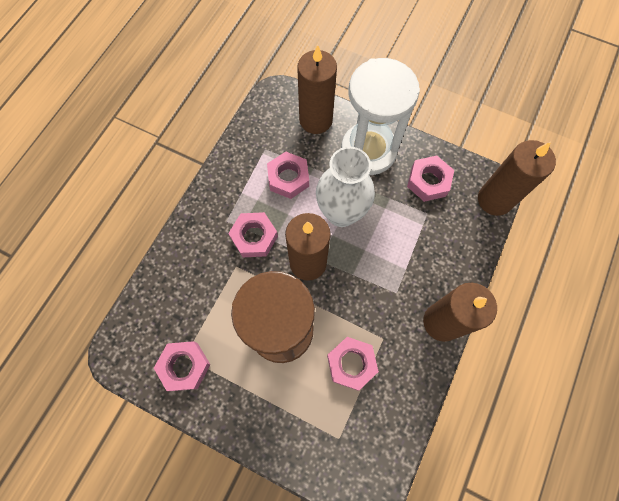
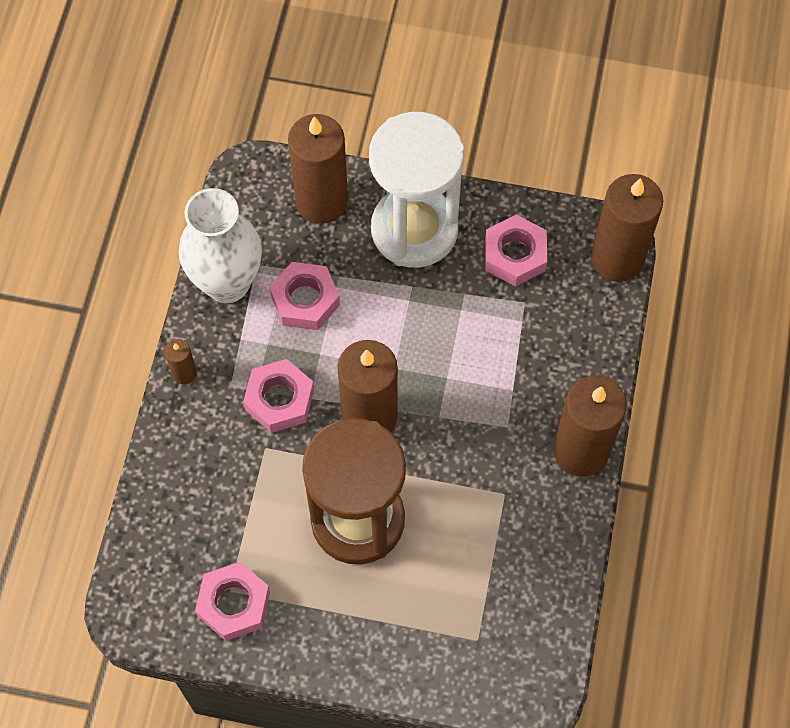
camera: 15 degrees left, 5 degrees down
(200, 205) = (184, 373): none -> brown candle
(341, 213) = (398, 333): white vase -> white vase (227, 283)
(351, 364) = (469, 539): pink nut -> none

